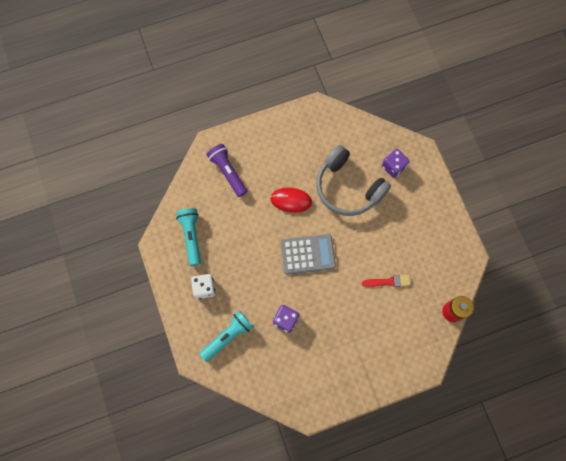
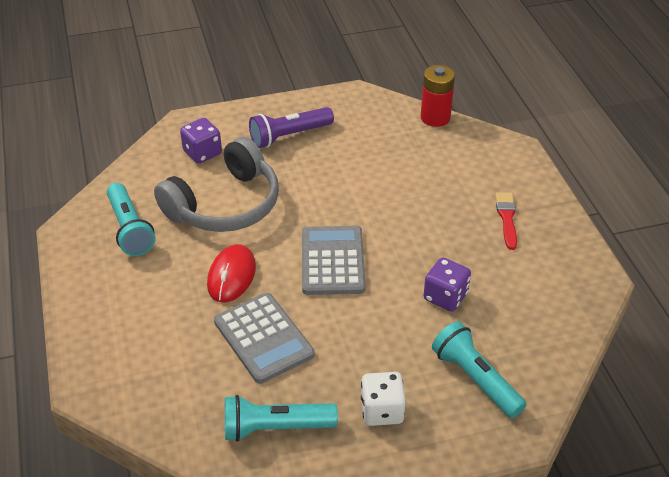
camera: 85 degrees left, 30 degrees down
(228, 172) = (154, 362): purple flashlight -> purple flashlight (289, 136)
(247, 223) = (263, 338): none -> grey calculator
(321, 139) = (130, 229): none -> turquoise flashlight
(388, 281) = (387, 174): red brush -> red brush (507, 218)

